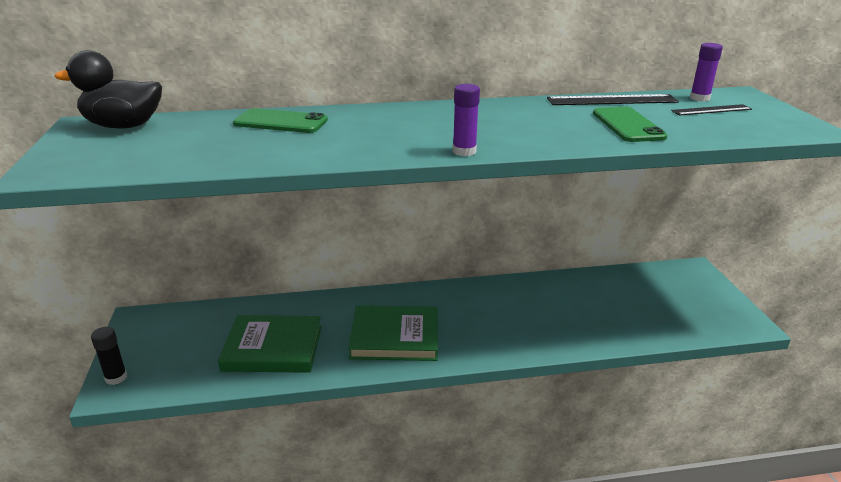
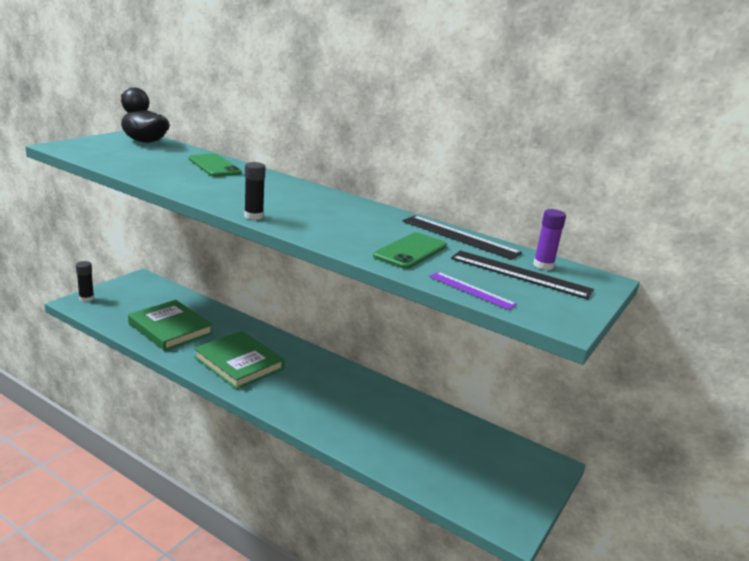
camera: 40 degrees right, 5 degrees down
(464, 151) = (254, 216): purple glue stick -> black glue stick
(711, 110) = (520, 274): black ruler -> black ruler, size x1.62
(732, 134) = (471, 290): none -> purple ruler

